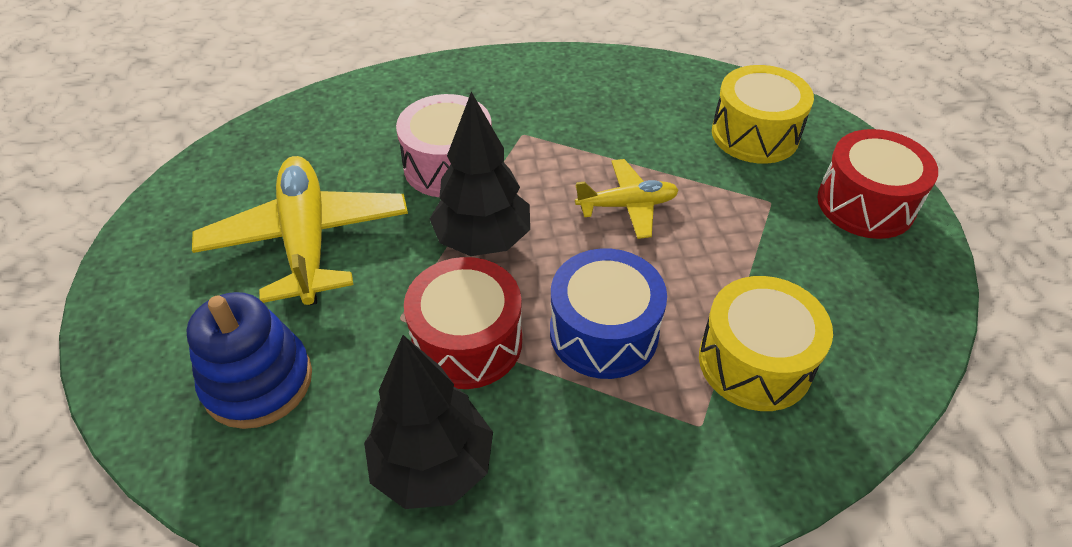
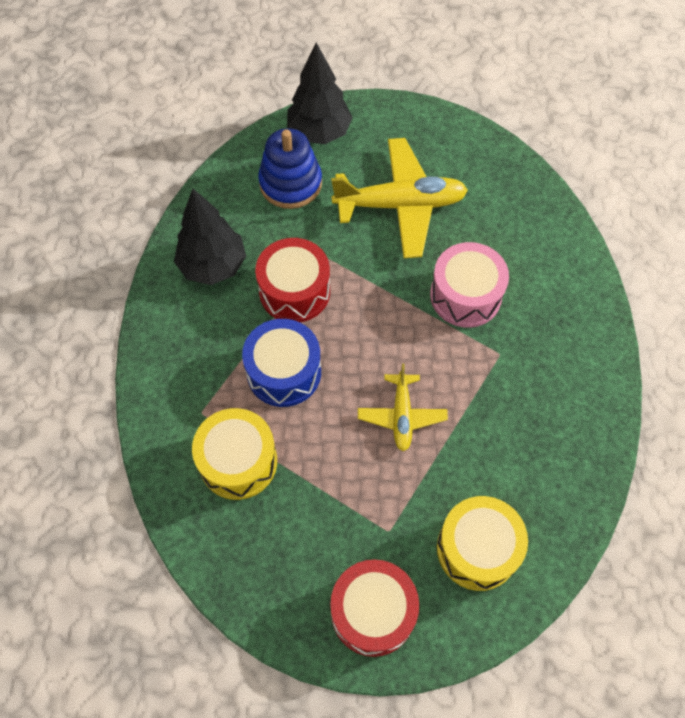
camera: 100 degrees right, 15 degrees up
(482, 241) = (381, 310): black tree -> black tree (319, 132)

